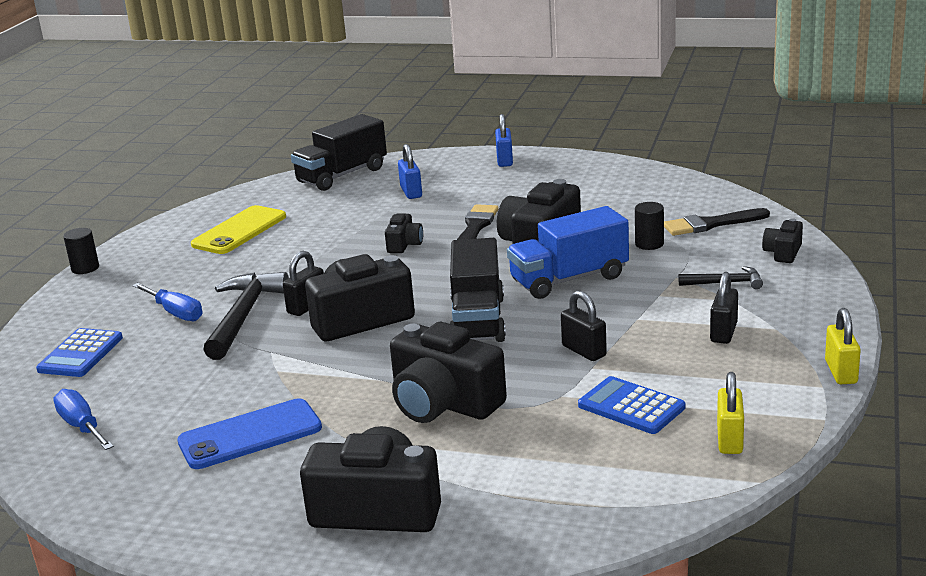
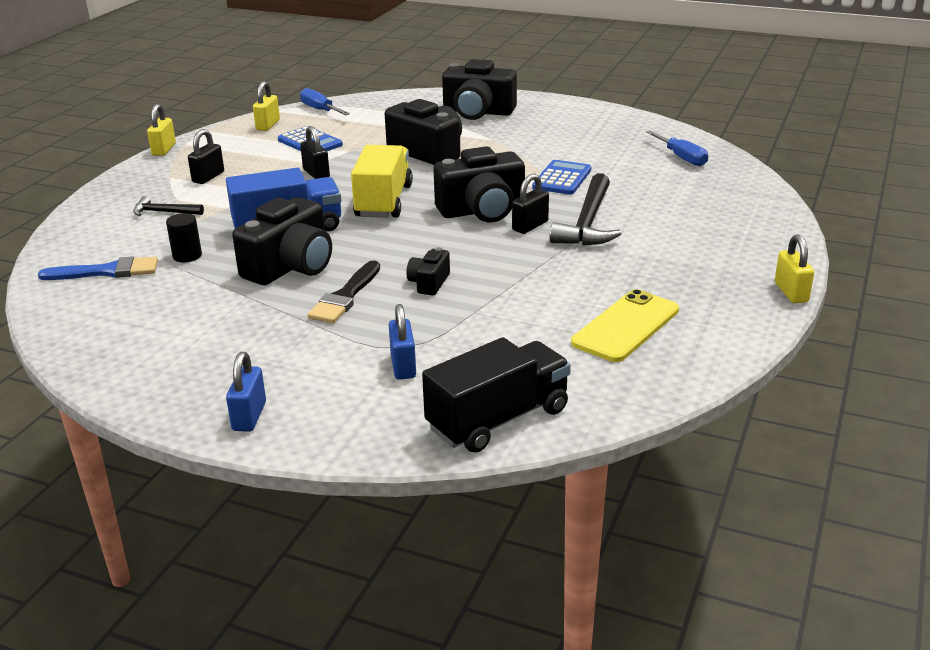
camera: 175 degrees left, 5 degrees up
(80, 354) = (722, 204): blue calculator -> blue calculator (562, 179)
(85, 268) = (791, 292): black cylinder -> yellow padlock
(175, 313) = (655, 232): blue screwdriver -> blue screwdriver (320, 110)
(250, 435) = (559, 146): blue phone -> none
(478, 320) = (383, 201): black truck -> yellow truck
(711, 224) = (107, 271): black brush -> blue brush
(783, 253) = (84, 234): black camera -> none

